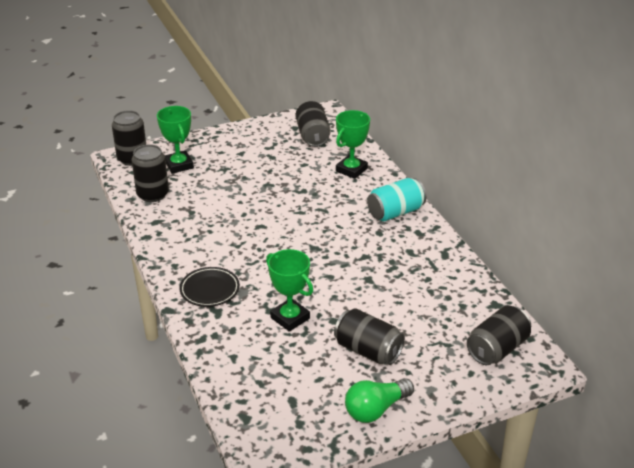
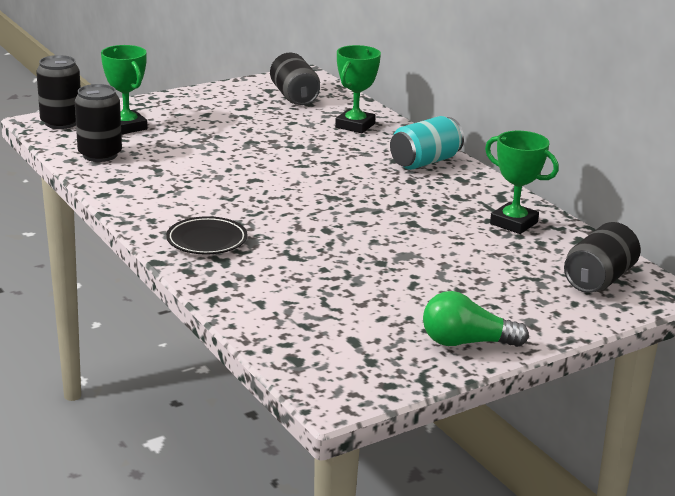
camera: 10 degrees left, 10 degrees down
(290, 318) = (323, 262): green trophy -> green trophy (513, 223)
(368, 350) = (436, 288): black can -> none
(376, 409) = (466, 342): green light bulb -> green light bulb turned 45 degrees clockwise

